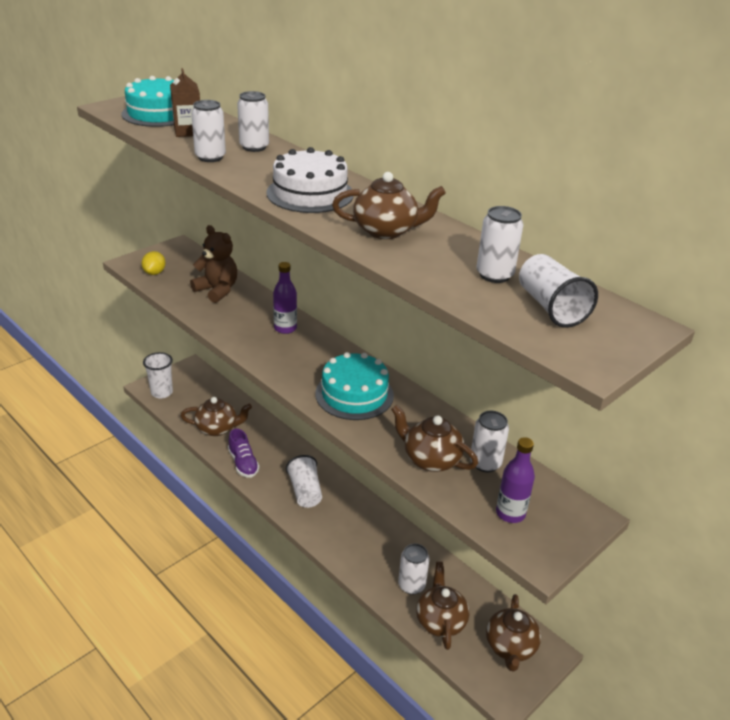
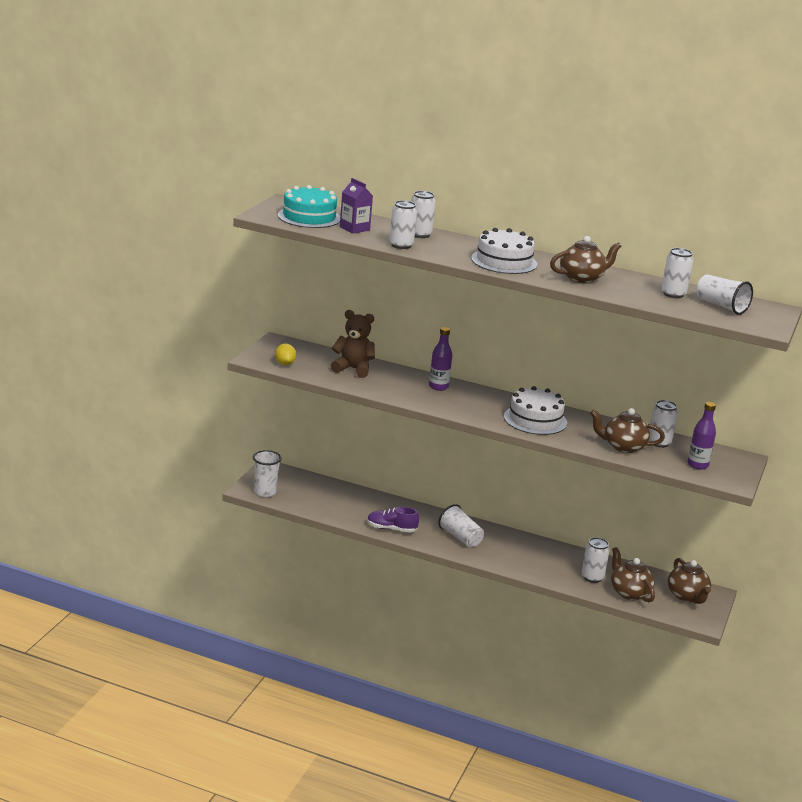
camera: 25 degrees left, 10 degrees down
(188, 131) = (354, 228): brown carton -> purple carton
(217, 428) = (344, 509): brown teapot -> none
(243, 463) = (391, 529): purple shoe -> purple shoe turned 150 degrees clockwise
(354, 394) = (535, 419): turquoise cake -> white cake

